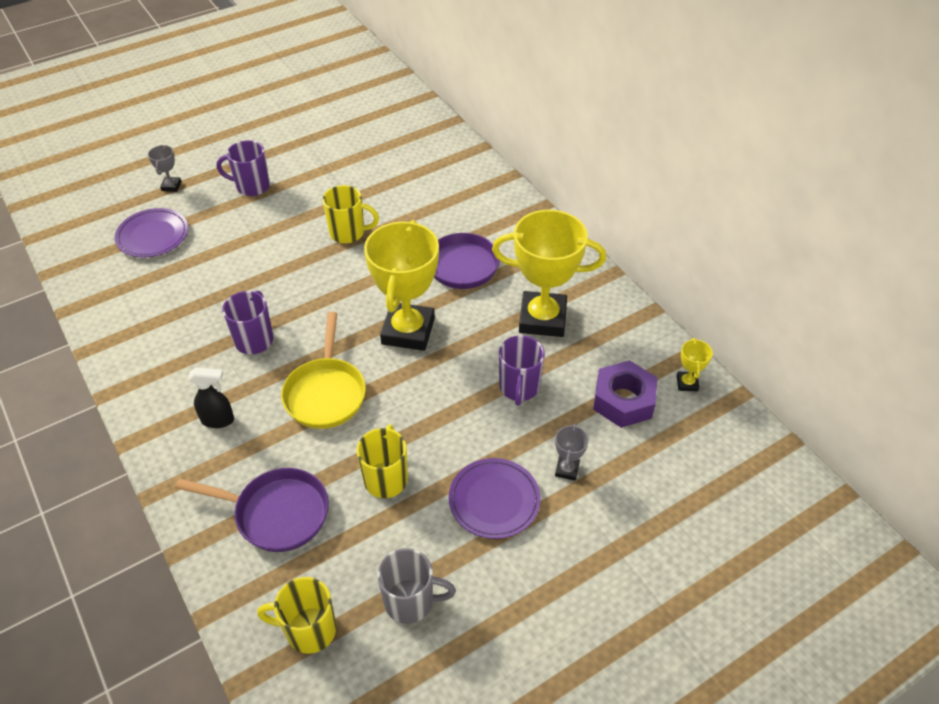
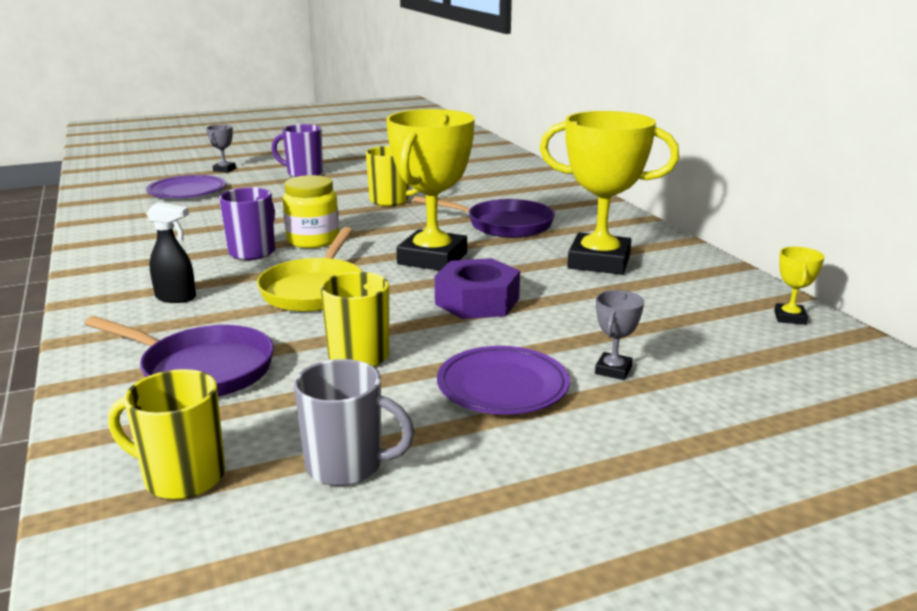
camera: 10 degrees right, 25 degrees down
(300, 313) = (313, 240): none -> yellow jar
(519, 388) = (559, 304): purple mug -> none
(623, 400) = (700, 323): purple nut -> purple nut (477, 301)

